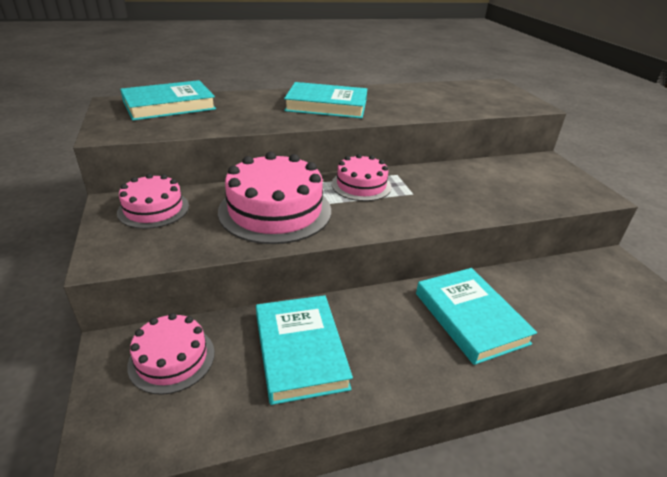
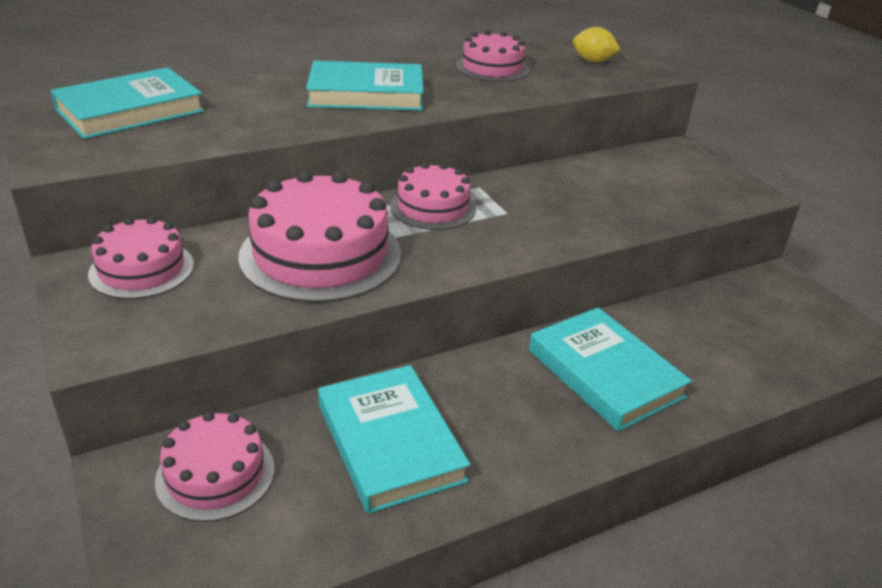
camera: 10 degrees left, 0 degrees up
(418, 95) = (492, 68): none -> pink cake
(490, 95) = (593, 61): none -> yellow lemon

